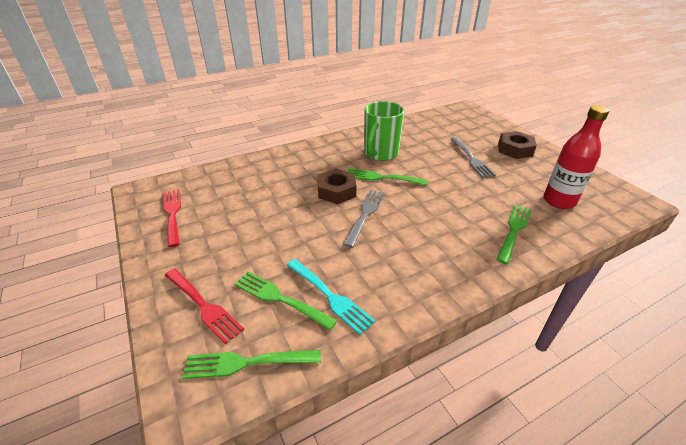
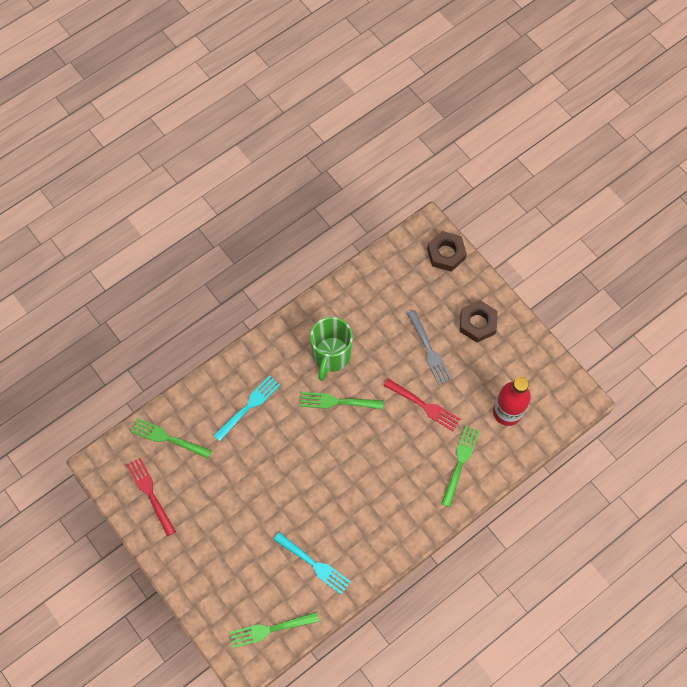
camera: 10 degrees left, 30 degrees up
(202, 305) = (221, 589): red fork -> red fork (423, 405)
(281, 299) = (278, 573): green fork -> green fork (168, 438)
(297, 172) = (248, 407): none -> turquoise fork
(336, 191) = (295, 432): brown nut -> brown nut (446, 253)
(365, 215) = (328, 464): grey fork -> none

